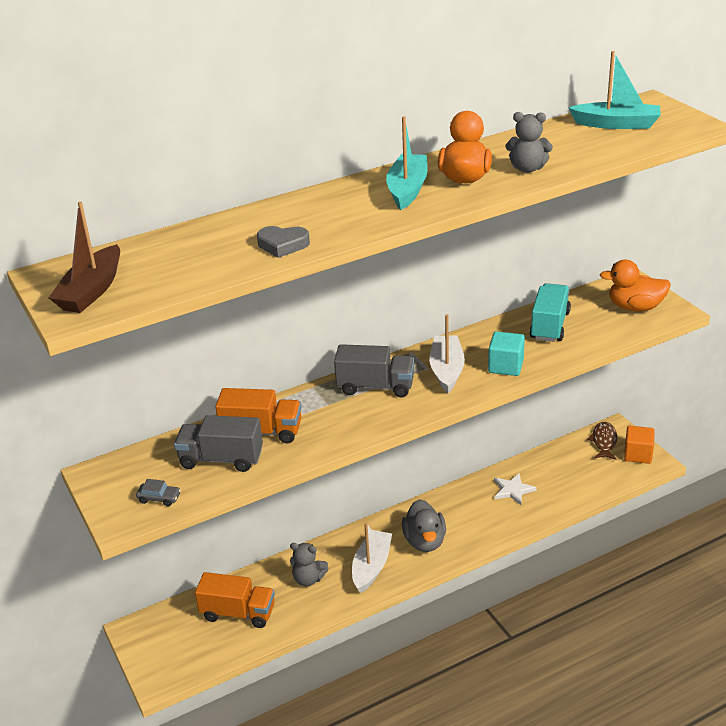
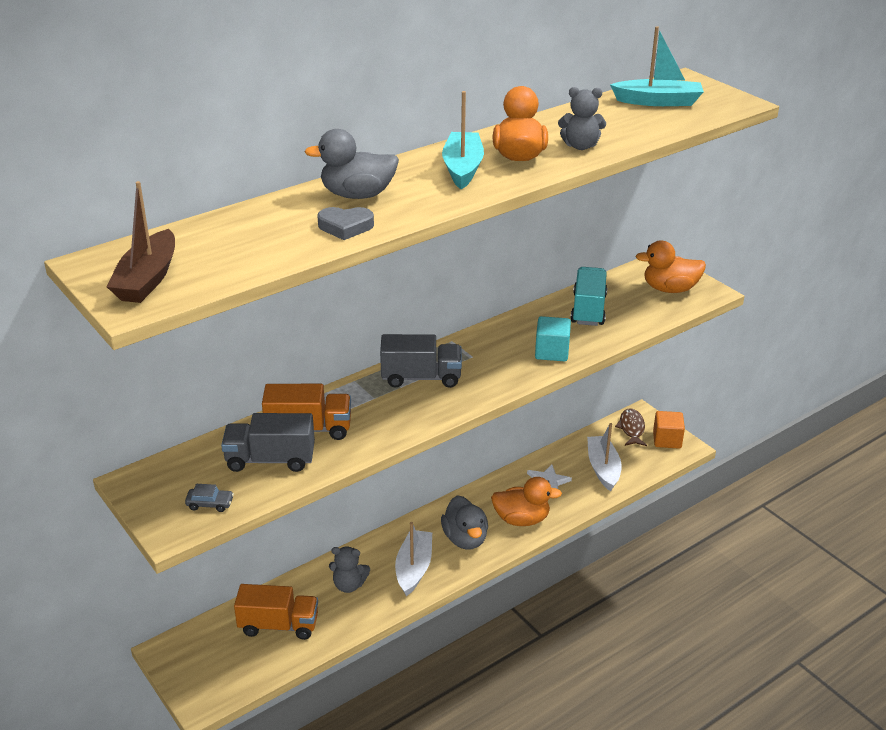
camera: 10 degrees left, 0 degrees up
(302, 214) = (357, 195): none -> grey duck
(446, 370) = (492, 358): white boat -> white boat (603, 468)
(482, 525) = (521, 519): none -> orange duck

